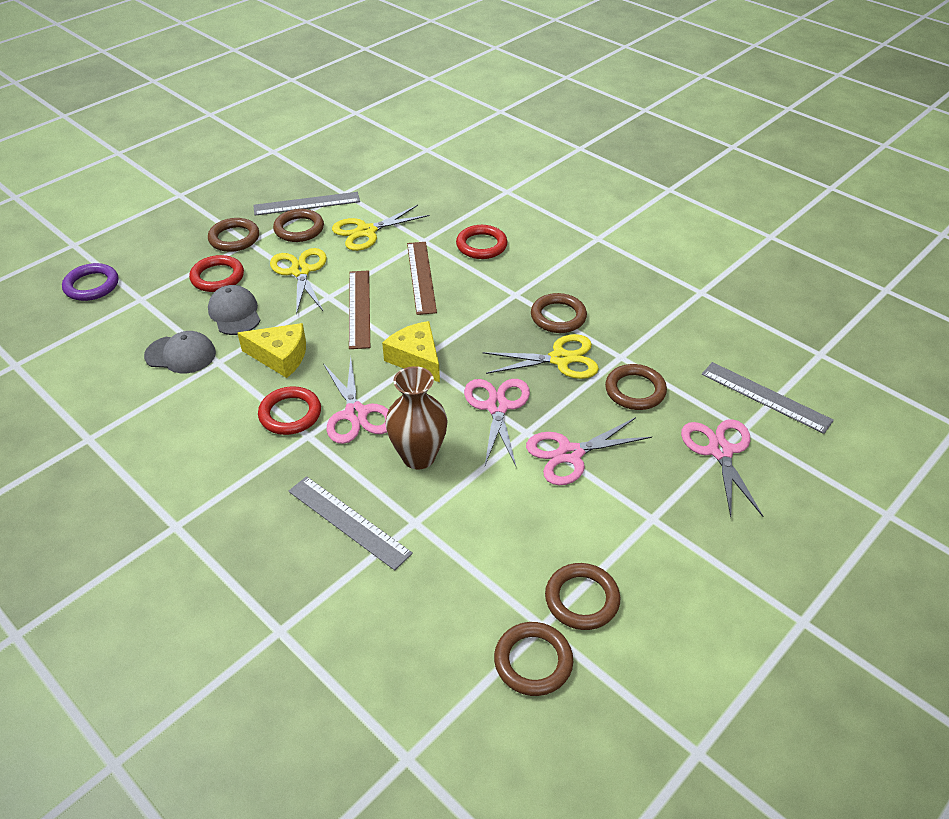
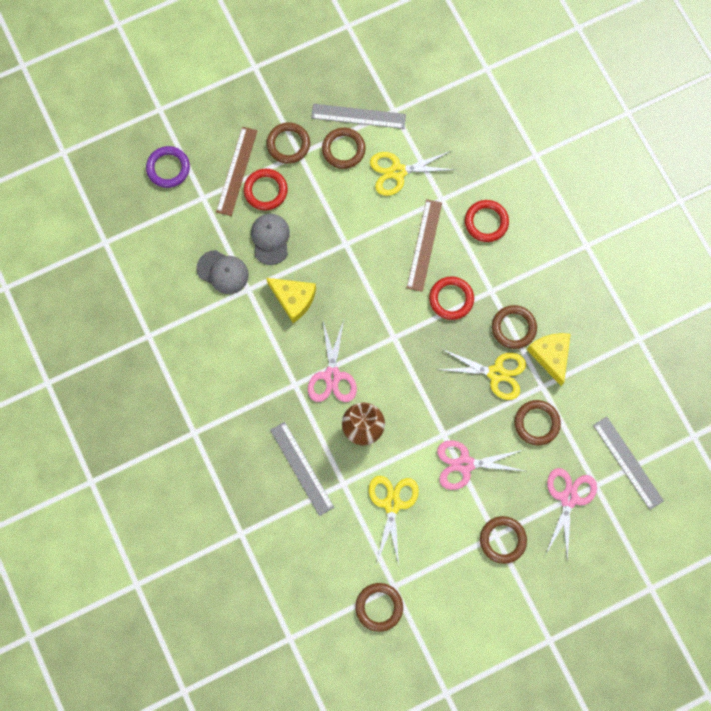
camera: 20 degrees right, 30 degrees up
(290, 414) = (287, 360): red ring -> red ring (451, 299)
(300, 271) = (331, 206): yellow scissors -> yellow scissors (392, 504)
(359, 308) = (365, 266): brown ruler -> brown ruler (237, 171)
(416, 359) = (391, 336): yellow cheese -> yellow cheese (551, 356)
(497, 407) = (432, 404): pink scissors -> none
(582, 599) = (424, 577): brown ring -> brown ring (502, 540)

